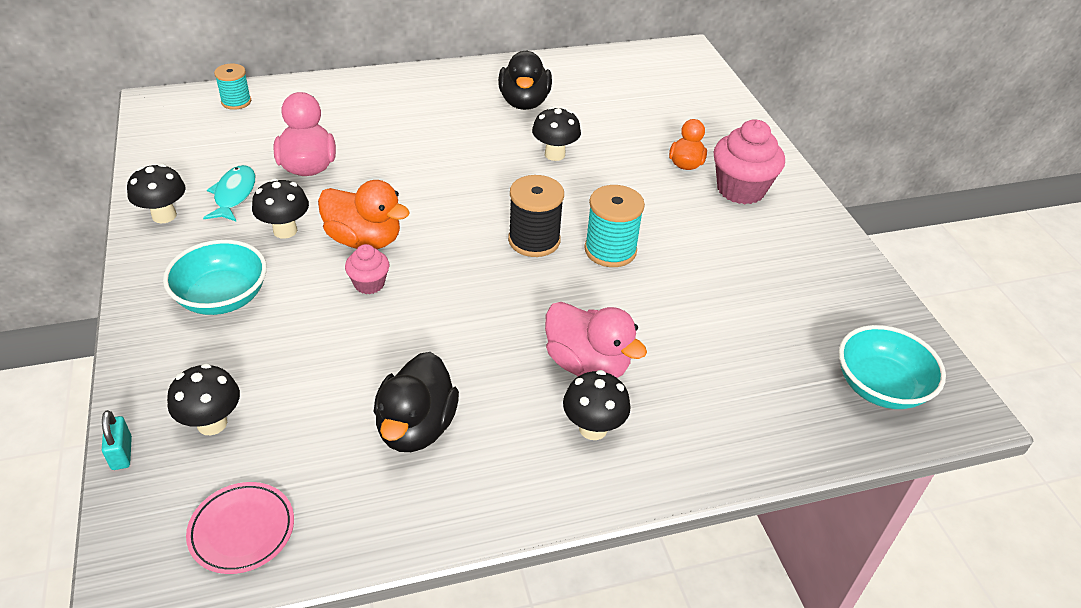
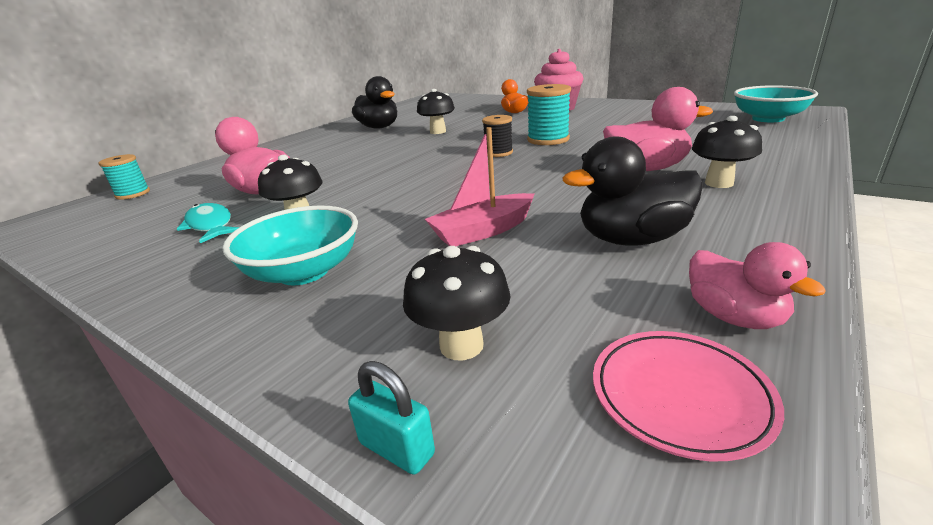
camera: 35 degrees left, 15 degrees down
(164, 216) = (142, 263): black mushroom -> none
(344, 523) = (734, 317): none -> pink duck
(356, 341) = (483, 231): none -> pink boat
(364, 240) = (381, 196): orange duck -> none
(369, 284) = (429, 207): pink cupcake -> none
(416, 427) = (632, 239): black duck -> black duck turned 105 degrees clockwise
(534, 240) = (498, 153): black spool -> black spool, size x0.65

